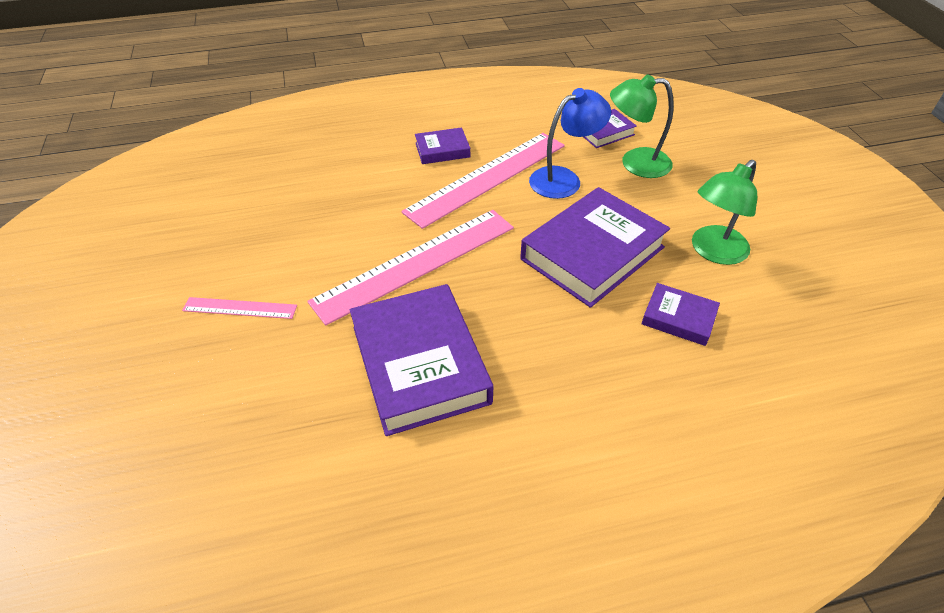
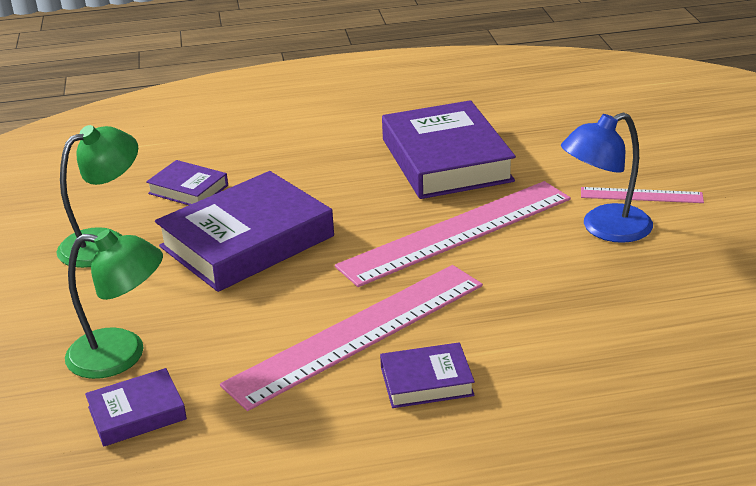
camera: 175 degrees left, 15 degrees down
(564, 179) = (243, 330): blue lamp -> blue lamp (605, 229)

